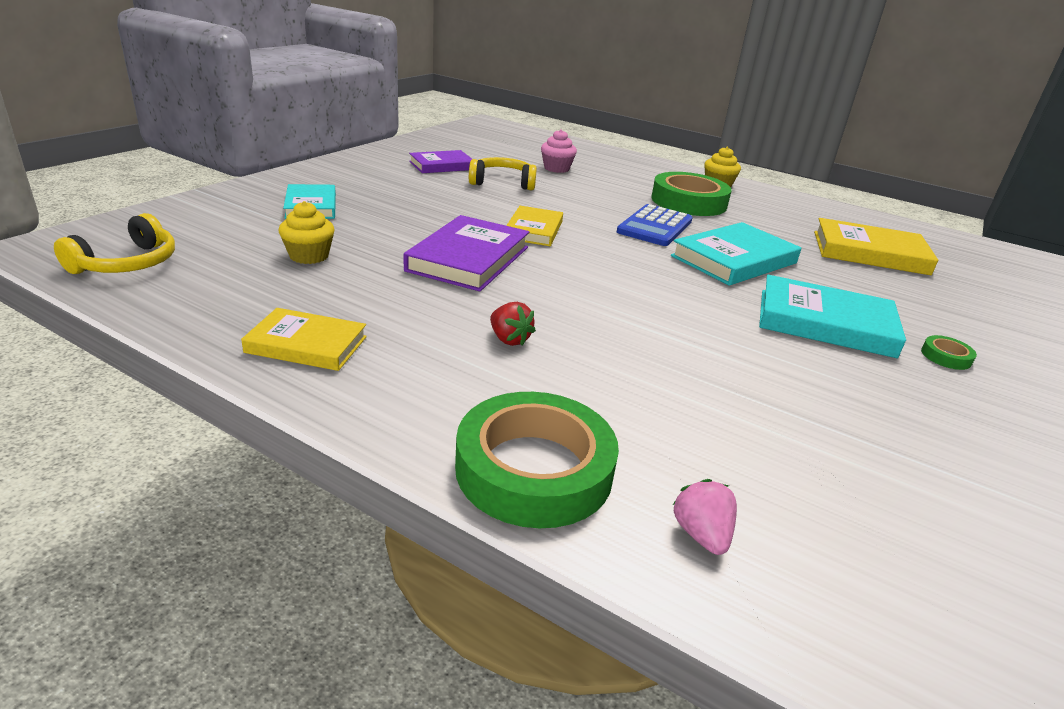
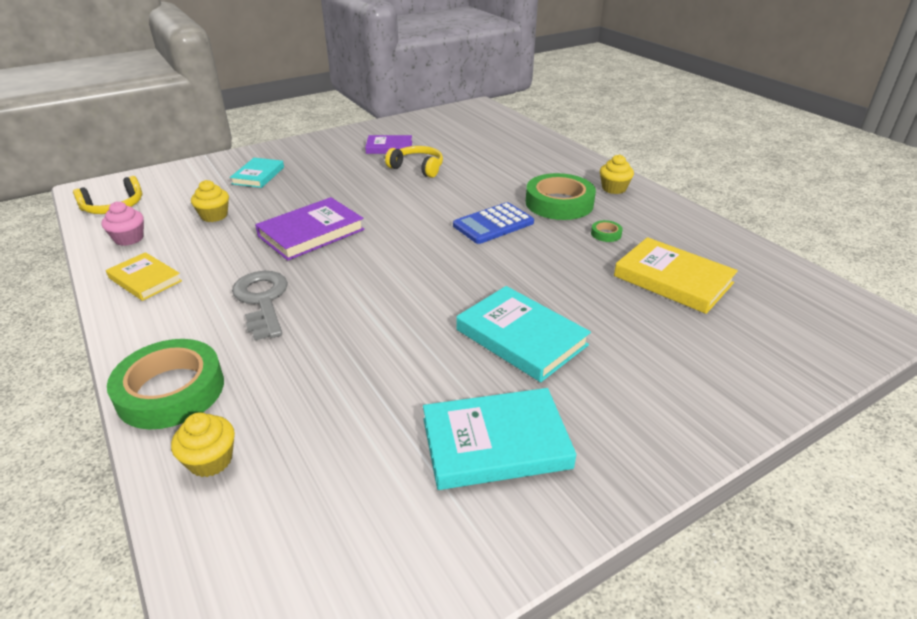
camera: 30 degrees right, 5 degrees up
(509, 339) = (262, 300): red strawberry -> grey key
(533, 230) = (388, 214): yellow book -> none
(556, 168) = (480, 157): pink cupcake -> pink cupcake (129, 238)
(701, 534) = (210, 460): pink strawberry -> yellow cupcake
(734, 259) = (522, 265): turquoise book -> turquoise book (495, 443)
(946, 356) = (591, 392): green tape -> green tape (606, 234)

